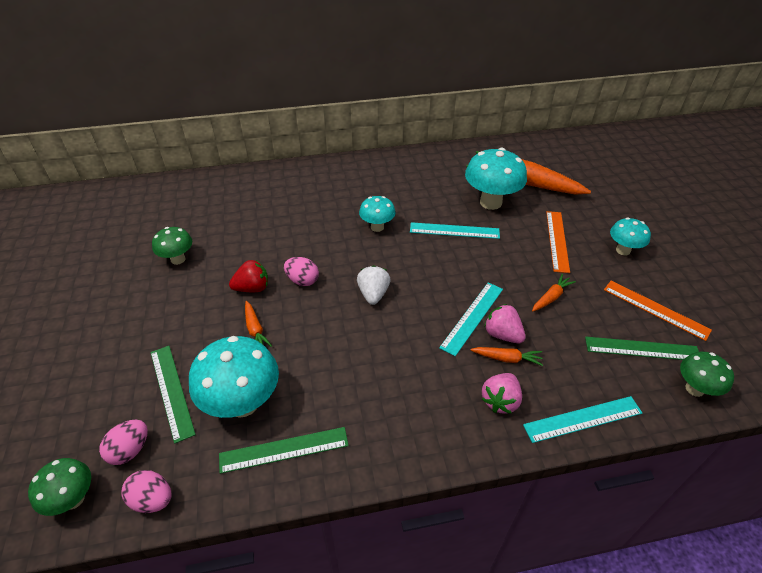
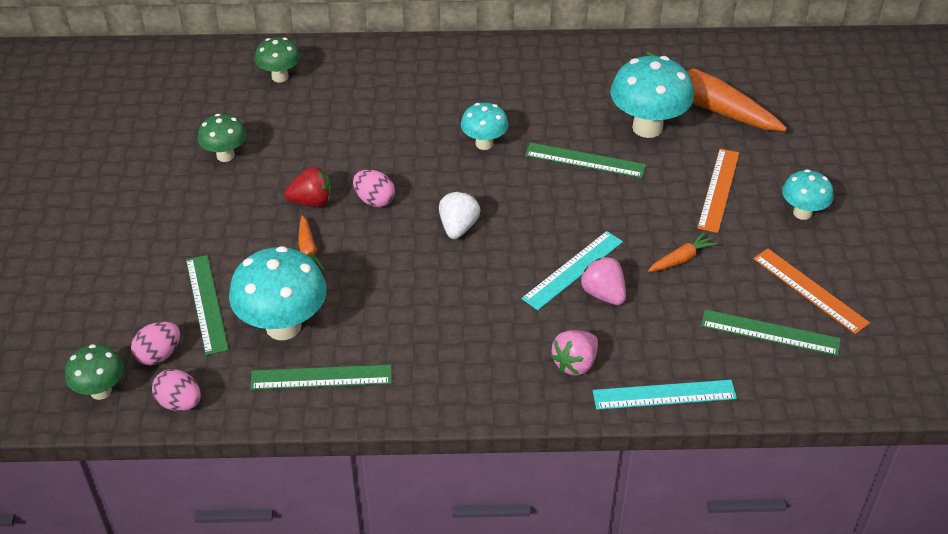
camera: 10 degrees right, 0 degrees up
(454, 230) = (585, 160): turquoise ruler -> green ruler
(507, 358) = (599, 321): orange carrot -> none
(694, 389) = (813, 383): green mushroom -> green mushroom (280, 77)

